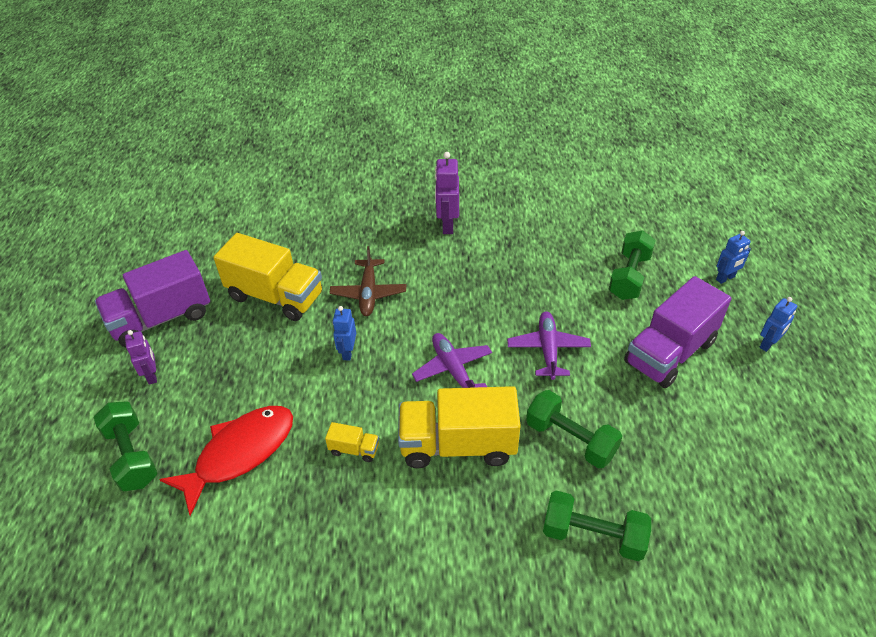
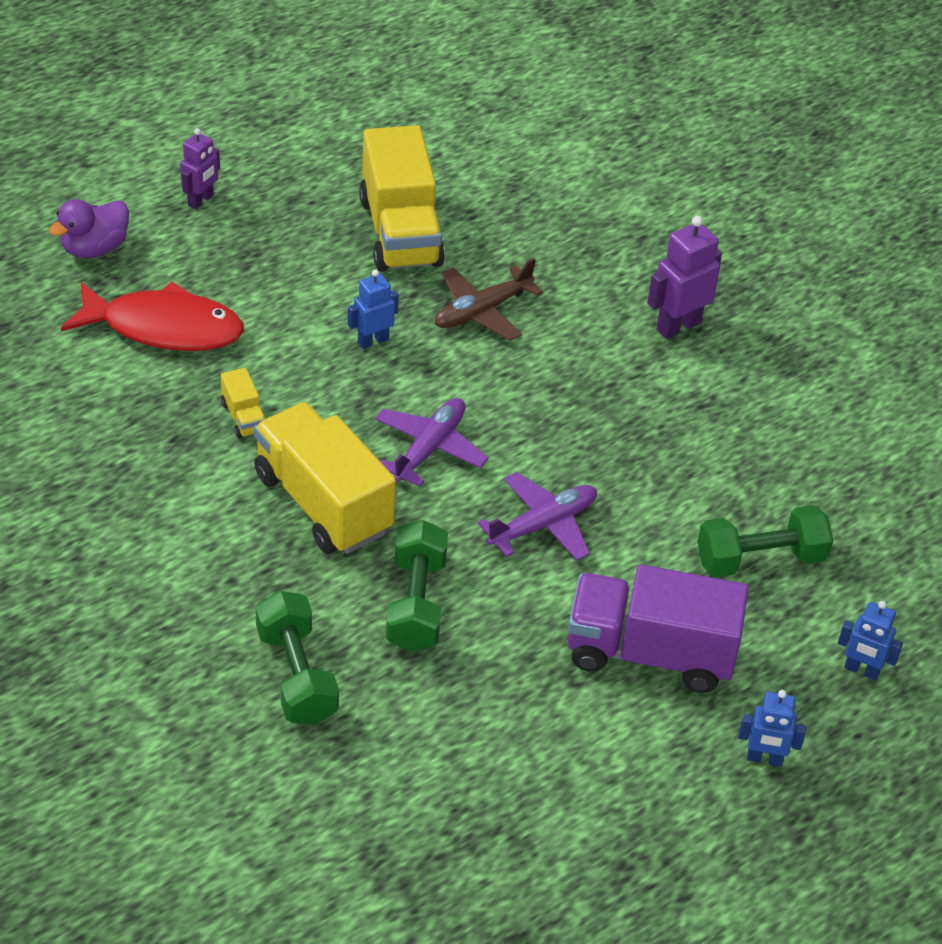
camera: 50 degrees right, 0 degrees up
(132, 456) = (94, 248): green dumbbell -> purple duck
(161, 318) = (281, 158): purple truck -> none

